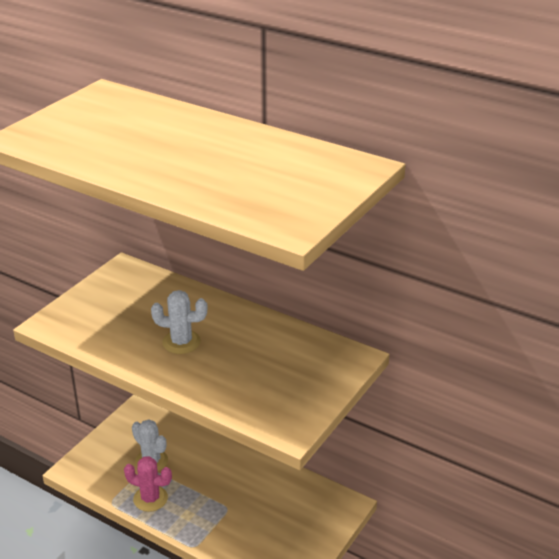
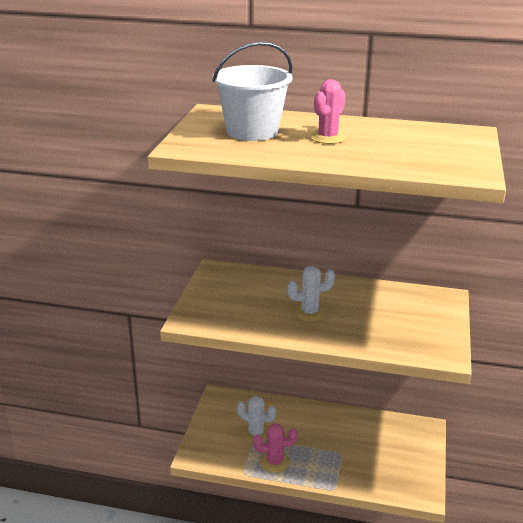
camera: 20 degrees left, 5 degrees down
(114, 127) = (252, 131): none -> white bucket
(185, 148) = (328, 137): none -> pink cactus

